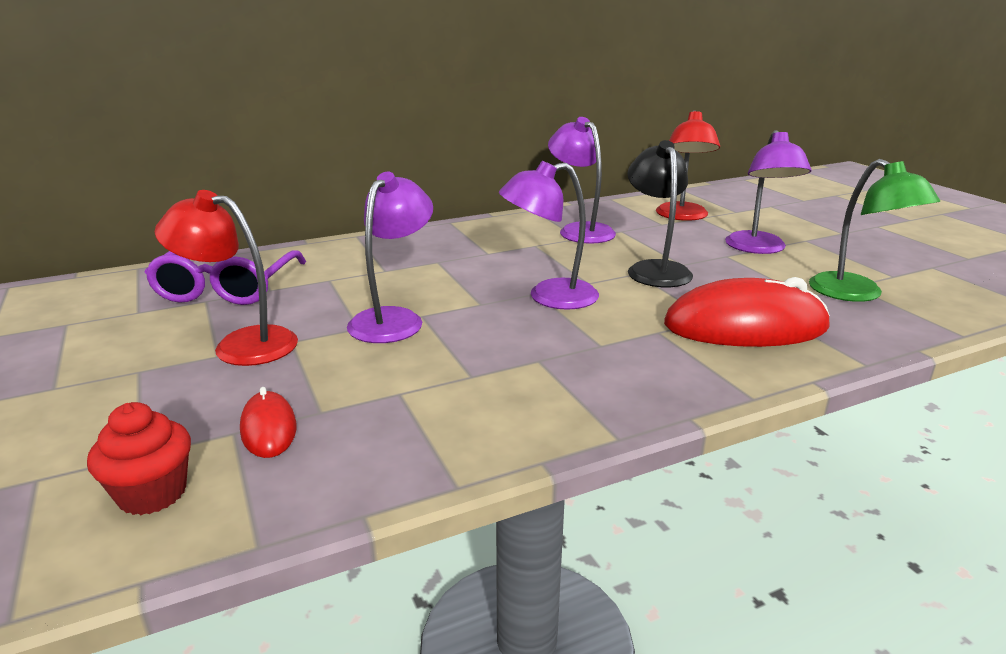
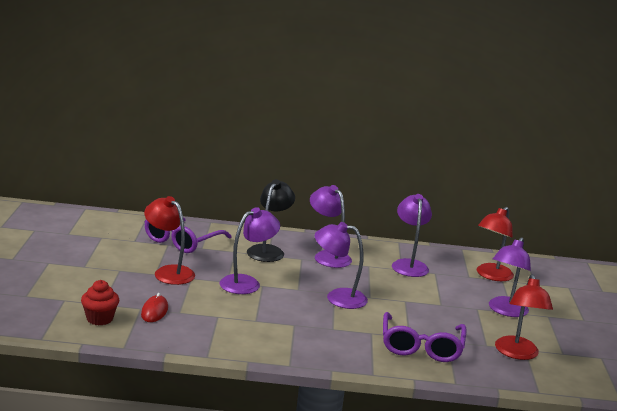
camera: 25 degrees right, 5 degrees down
(469, 248) = (327, 256): none -> purple lamp
(655, 269) = (419, 302): black lamp -> black lamp (268, 250)
(745, 326) = (421, 346): red mouse -> purple glasses
(856, 294) = (517, 354): green lamp -> red lamp

